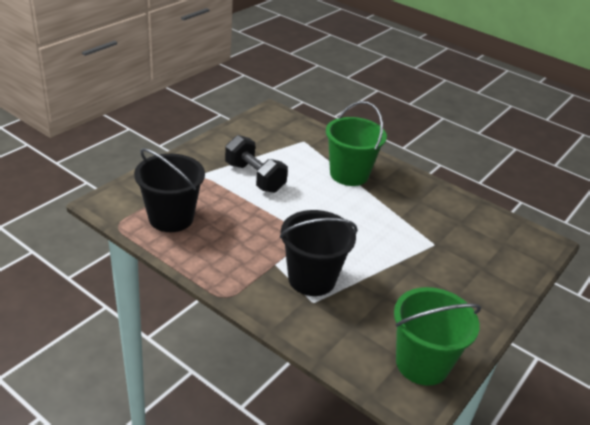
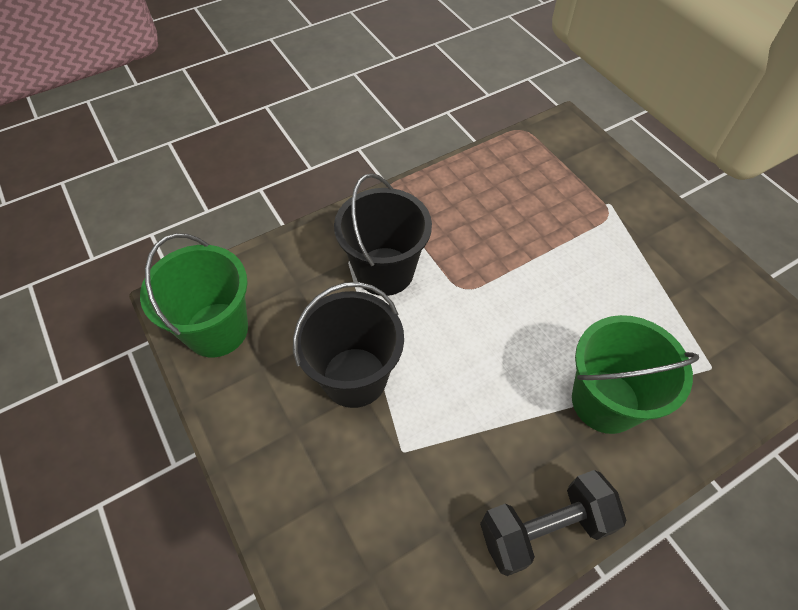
camera: 115 degrees right, 20 degrees up
(171, 218) = (527, 172): black bucket -> black bucket (354, 377)
(254, 177) = (605, 271): black dumbbell -> black dumbbell (544, 529)

